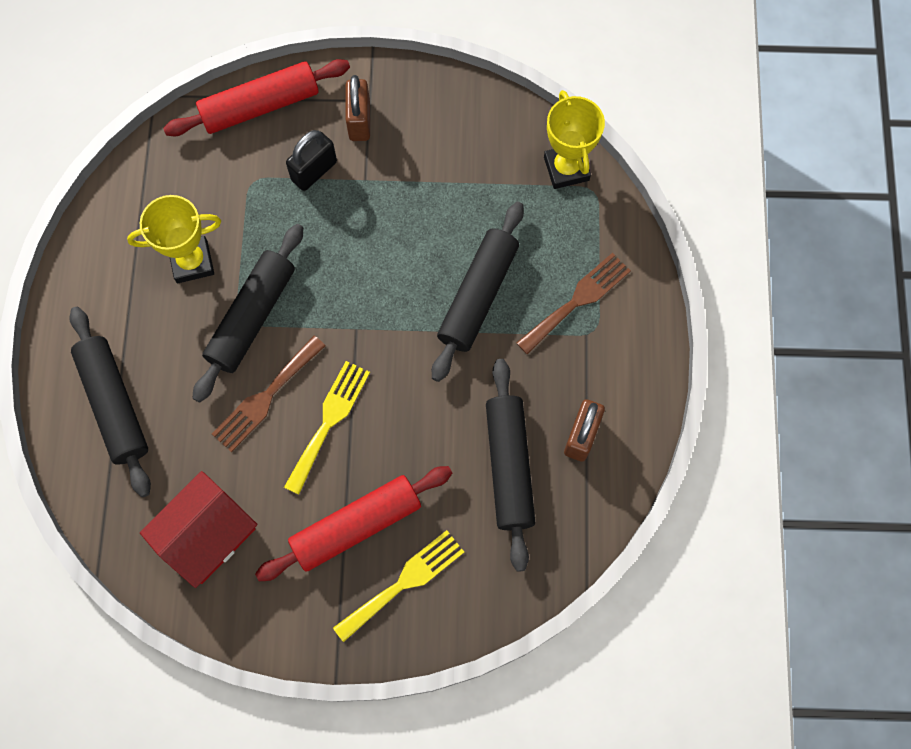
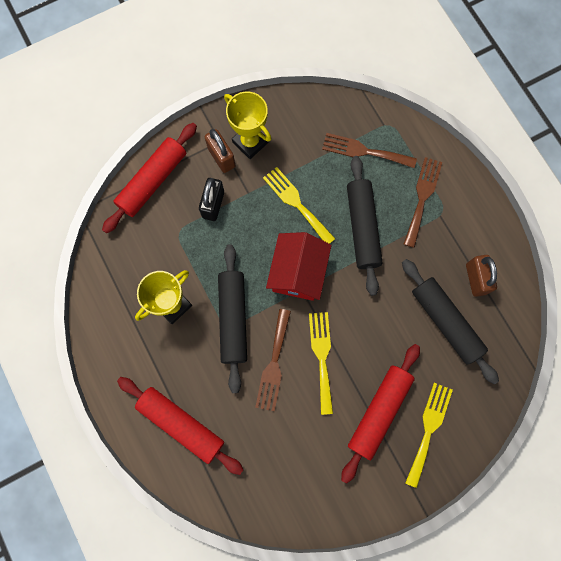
camera: 30 degrees left, 5 degrees up
(114, 404) = (181, 424): black rolling pin -> red rolling pin
(207, 535) = (292, 472): red house -> red house (298, 272)
(415, 223) = (296, 203): none -> yellow fork
(540, 205) = (364, 151): none -> brown fork
(566, 169) = (365, 120): yellow trophy -> yellow trophy (250, 142)

